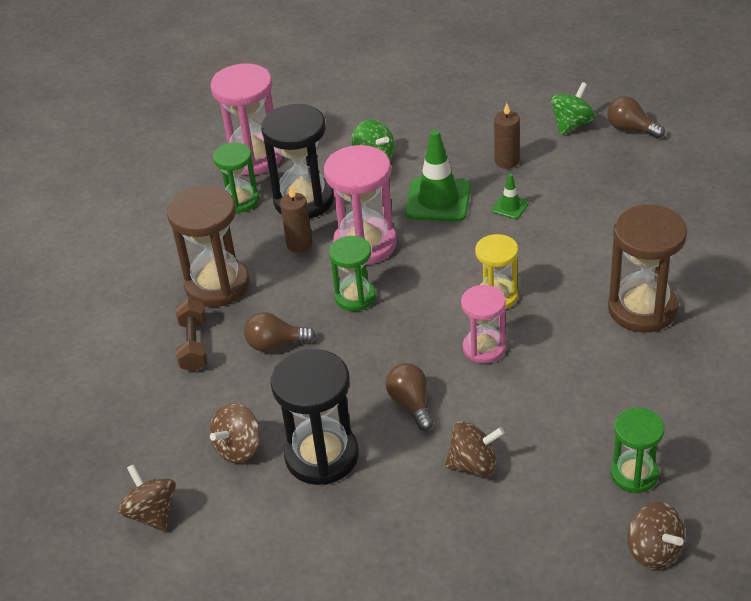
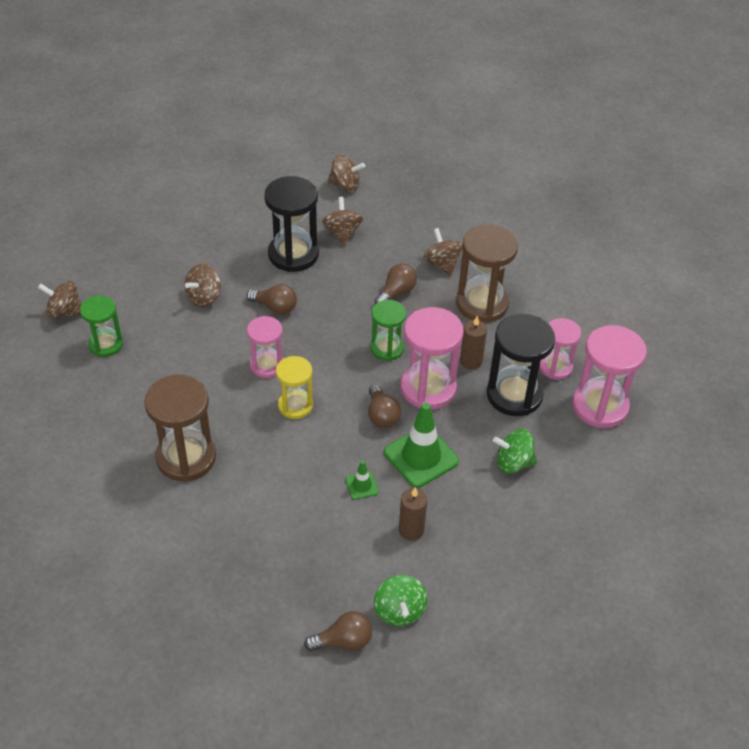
camera: 130 degrees right, 5 degrees up
(193, 345) = (442, 264): brown dumbbell -> brown spinning top
(240, 200) = (555, 367): green hourglass -> pink hourglass
(431, 246) = (382, 415): none -> brown light bulb

